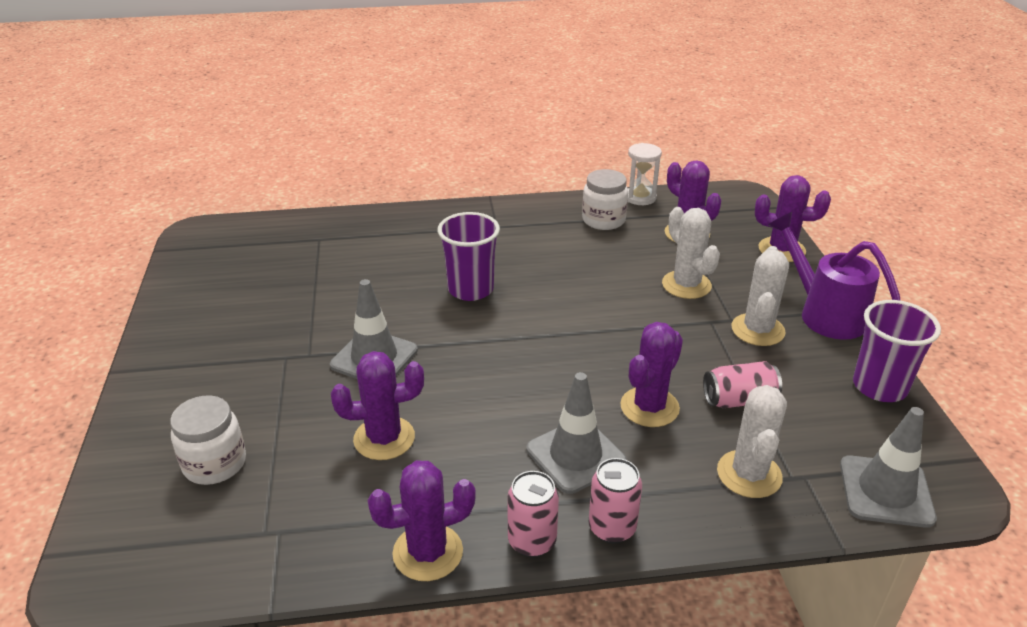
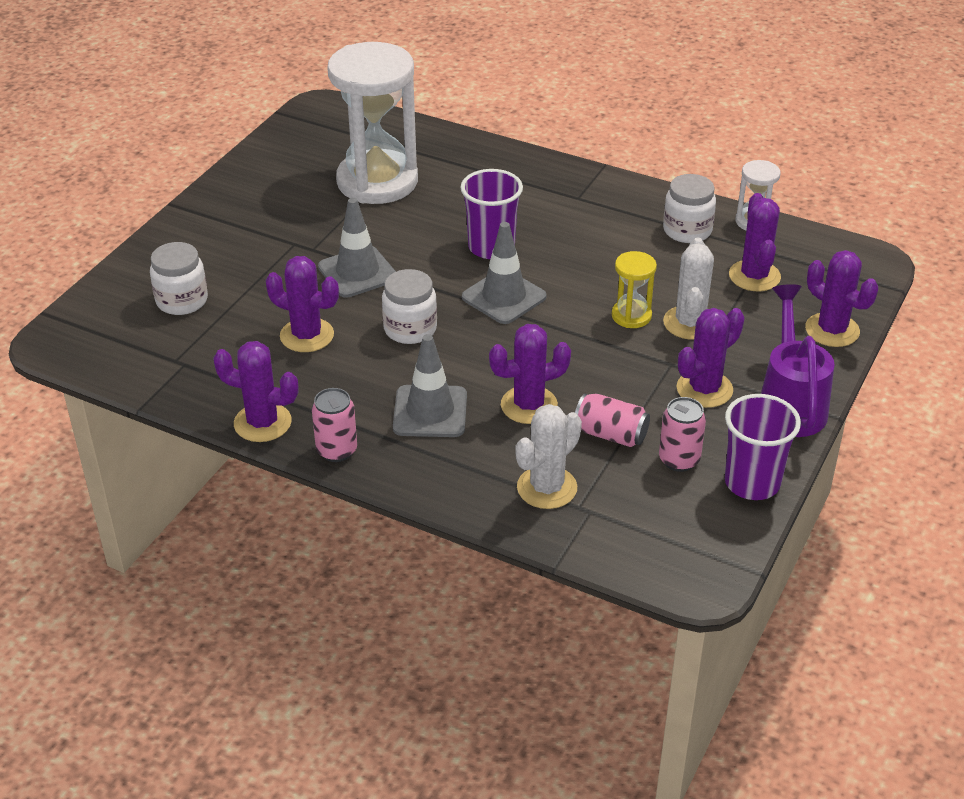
camera: 35 degrees right, 5 degrees up
(313, 274) = (377, 181): none -> white hourglass
(476, 387) = (410, 329): none -> white jar
(612, 528) = (400, 470): pink can -> pink can (679, 460)
(639, 297) = (631, 316): none -> yellow hourglass
(757, 330) = (704, 389): white cactus -> purple cactus
(886, 491) = (642, 553): grey traffic cone -> grey traffic cone (504, 297)

